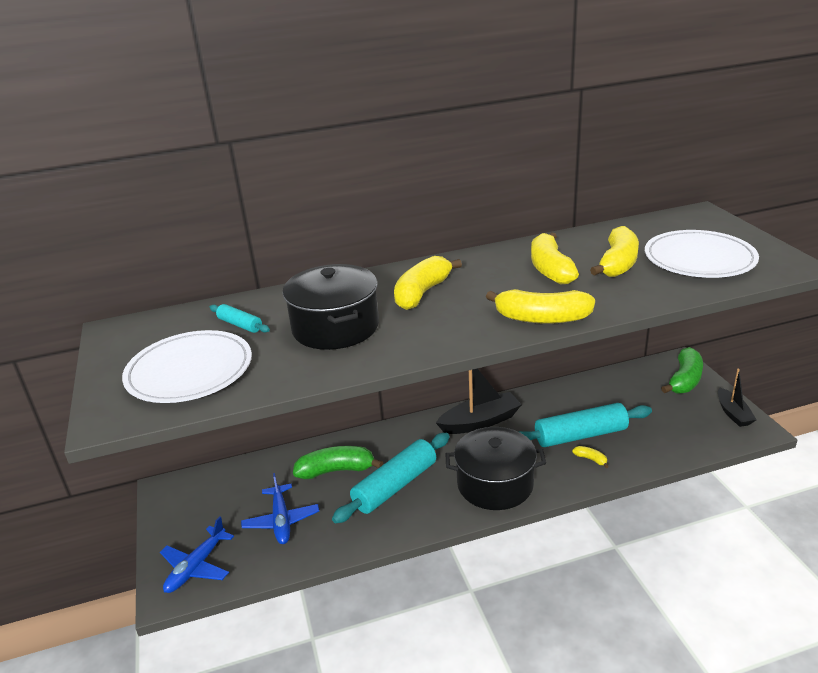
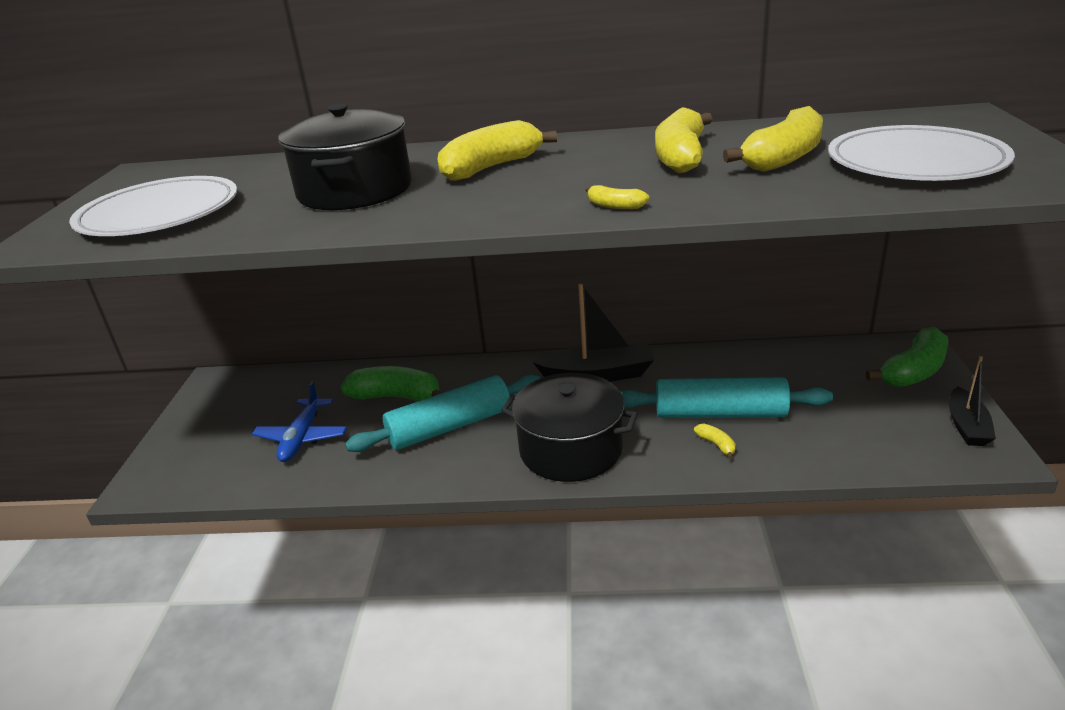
camera: 20 degrees right, 0 degrees up
(196, 567) = (185, 466): blue plane -> none
(240, 325) = (260, 178): turquoise rolling pin -> none
(542, 318) = (615, 206): yellow banana -> yellow banana, size x0.45

